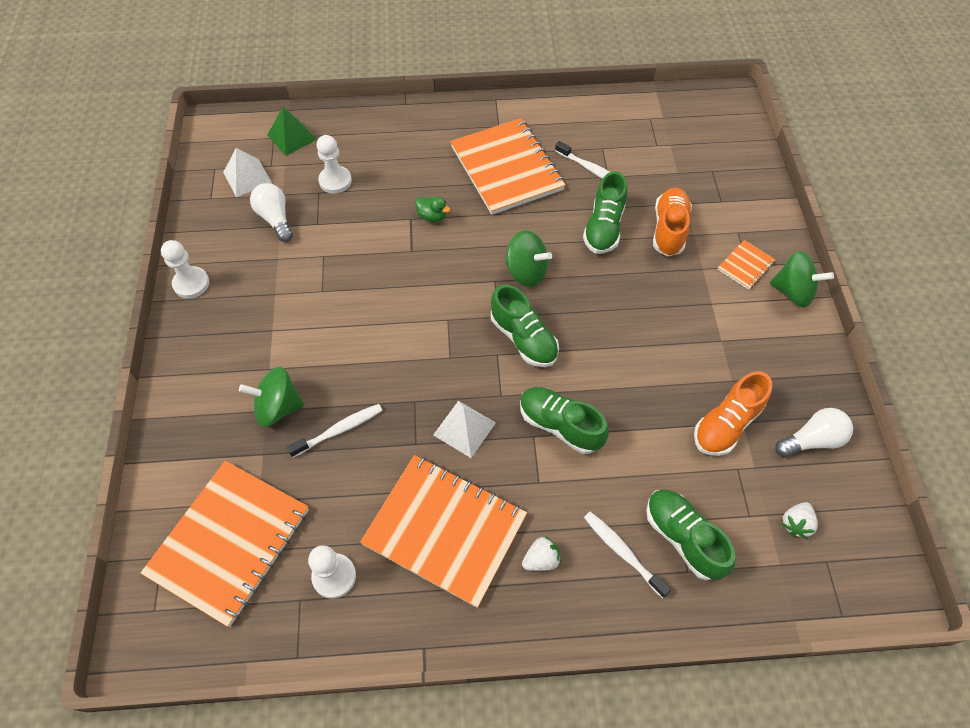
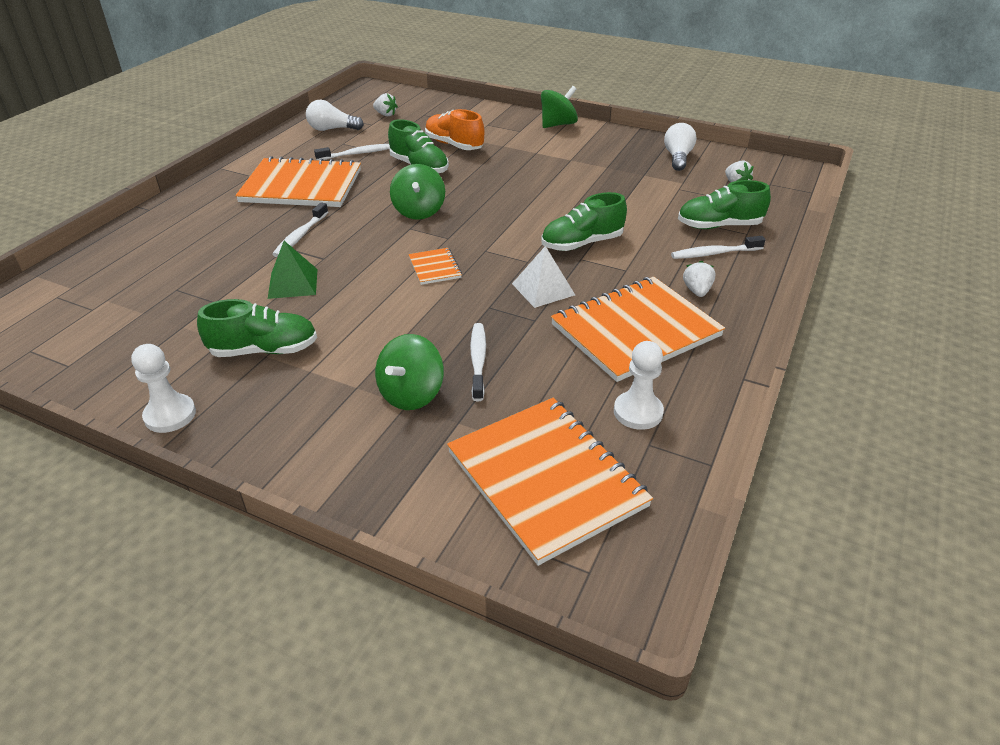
camera: 60 degrees left, 20 degrees down
(247, 177) = (82, 330): white pyramid -> none
(275, 219) = (169, 326): white light bulb -> white light bulb (332, 129)
(292, 137) = (76, 284): green pyramid -> green pyramid (293, 283)
(335, 181) = (178, 275): white pawn -> none
(432, 216) = (300, 236): green duck -> white toothbrush
(523, 338) = (483, 233): green shoe -> green shoe (264, 350)
(526, 272) = (419, 211): green spinning top -> green spinning top turned 120 degrees clockwise
(685, 143) = (385, 114): none -> white strawberry
(726, 424) = (640, 180): orange shoe -> none
(745, 266) = (519, 131): orange notebook -> orange notebook (435, 267)

